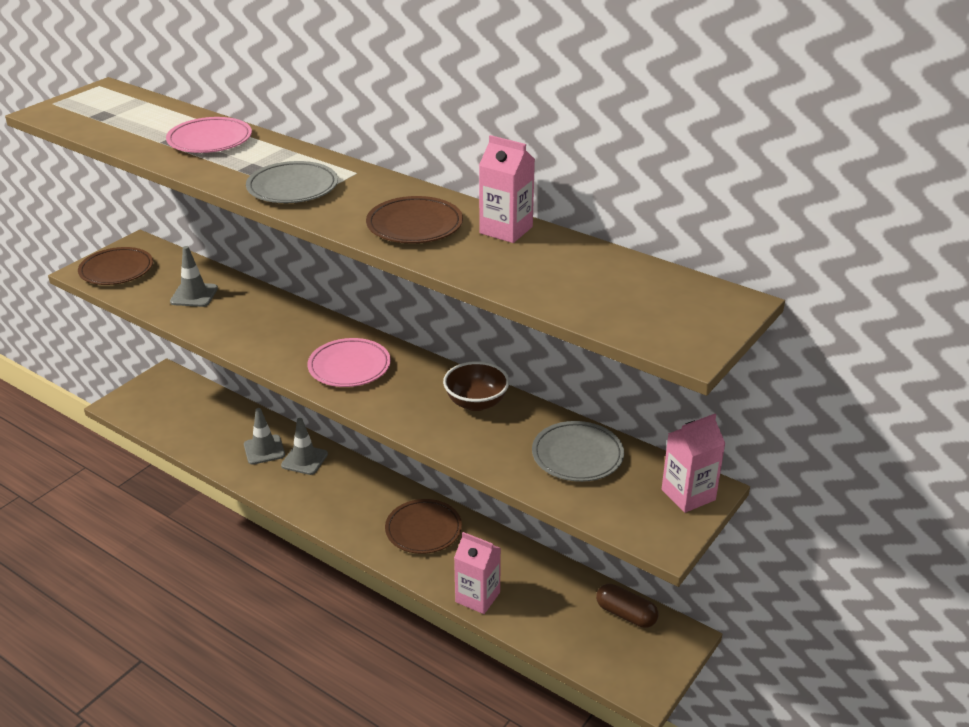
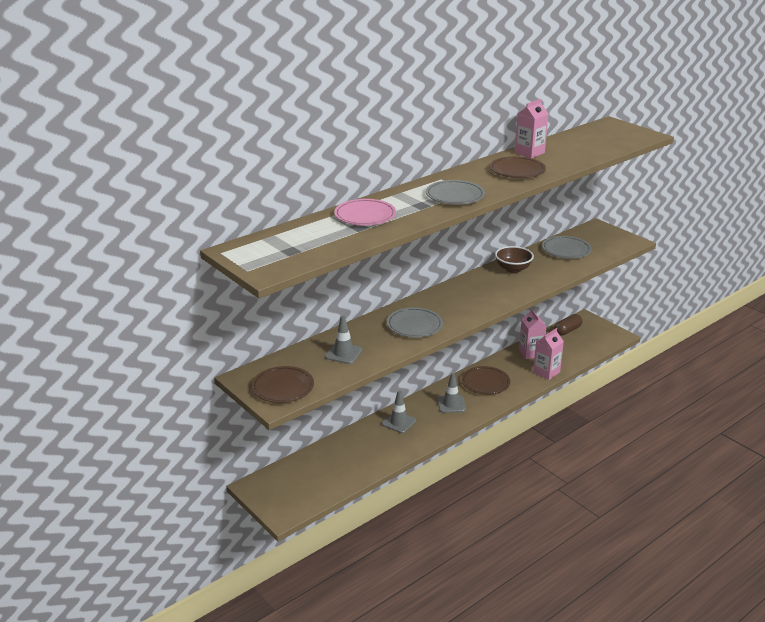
camera: 75 degrees left, 5 degrees down
(264, 450) = (379, 439): grey traffic cone -> grey traffic cone (451, 404)
(272, 335) = (414, 325): none -> grey plate
(349, 367) = (463, 302): pink plate -> none
(688, 495) = (601, 231): pink carton -> pink carton (531, 353)

